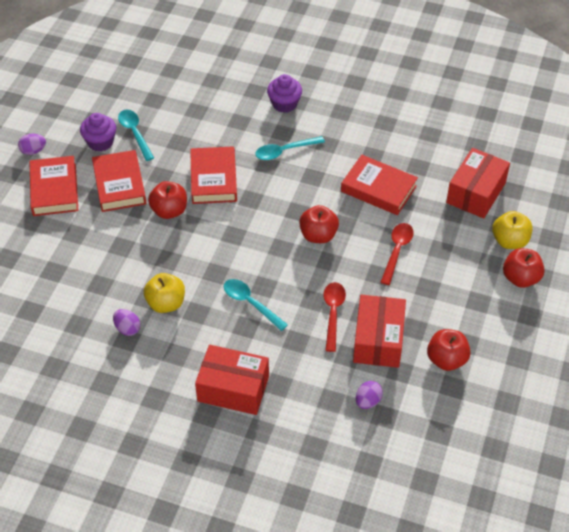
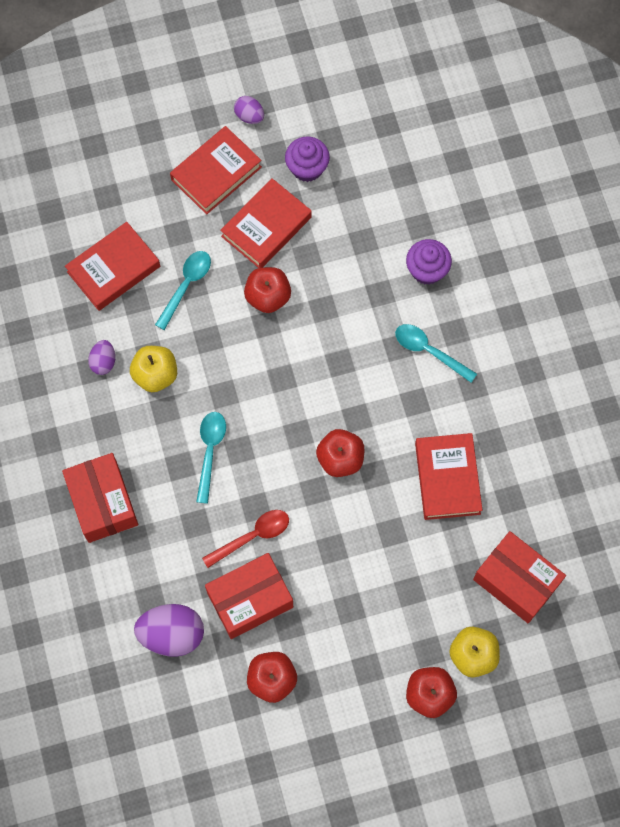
camera: 55 degrees right, 20 degrees up
(135, 133) = (343, 191): turquoise spoon -> turquoise spoon (186, 286)
(213, 179) = (339, 309): red book -> red book (113, 269)
(284, 104) = (497, 305): purple cupcake -> purple cupcake (427, 270)
(368, 401) = (172, 634): purple egg -> purple egg, size x1.85
(397, 251) = (376, 549): red spoon -> none
(476, 193) = (516, 581): red box -> red box turned 45 degrees clockwise

